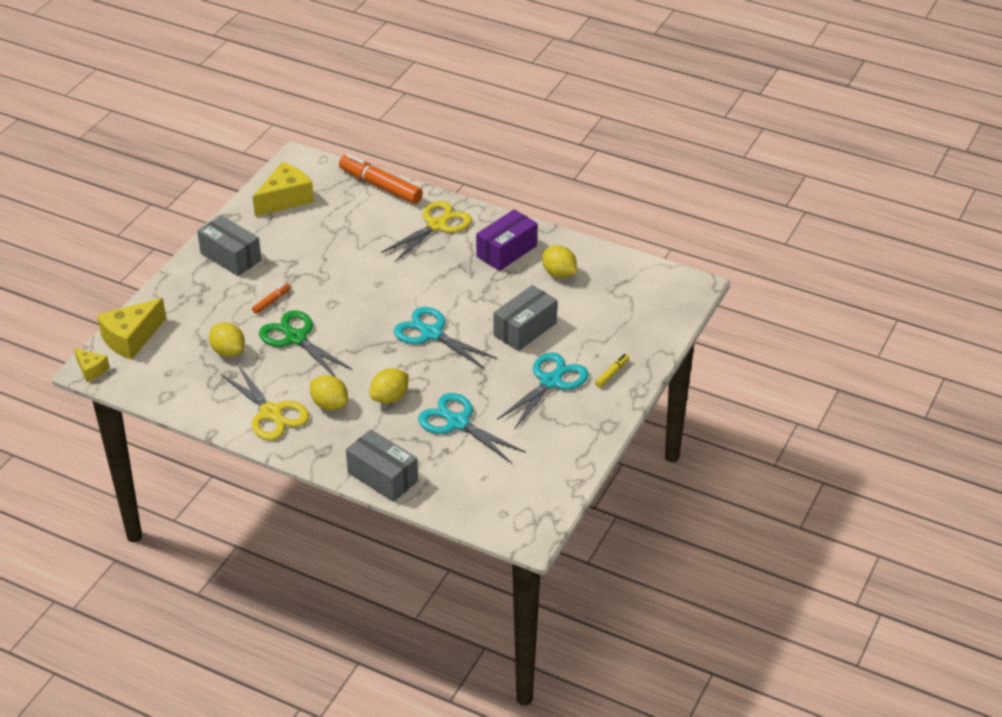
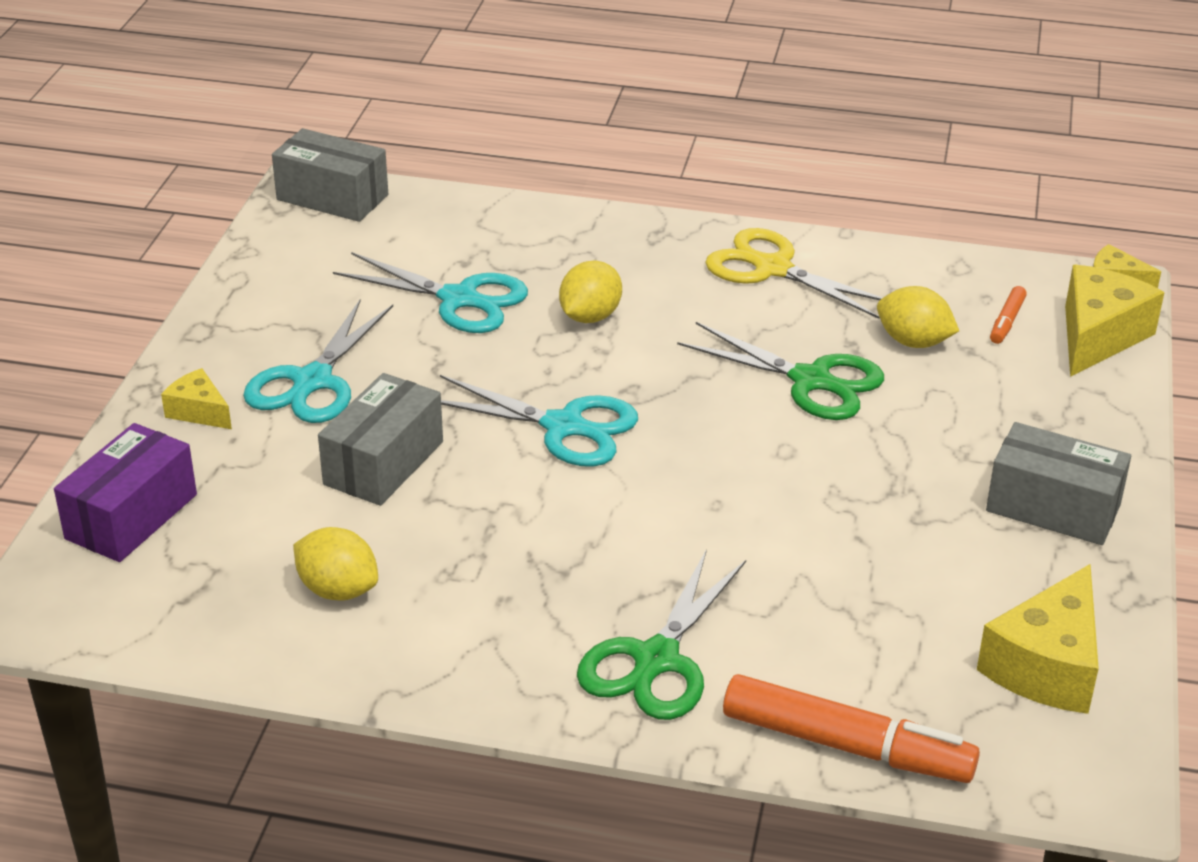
camera: 165 degrees right, 5 degrees down
(271, 301) = (902, 435): orange marker -> orange marker (1006, 321)
(329, 404) = (685, 293): yellow lemon -> none
(382, 477) = (548, 218): grey box -> grey box (332, 197)
(436, 225) = (656, 660): yellow scissors -> green scissors
(506, 251) = (470, 622): purple box -> purple box (131, 516)
(612, 374) = (199, 411): yellow marker -> yellow cheese

